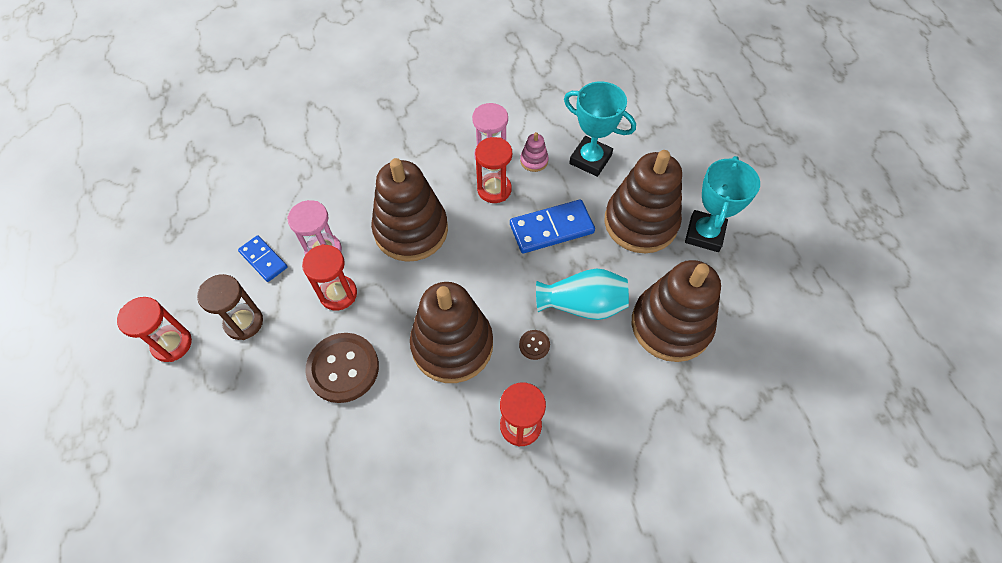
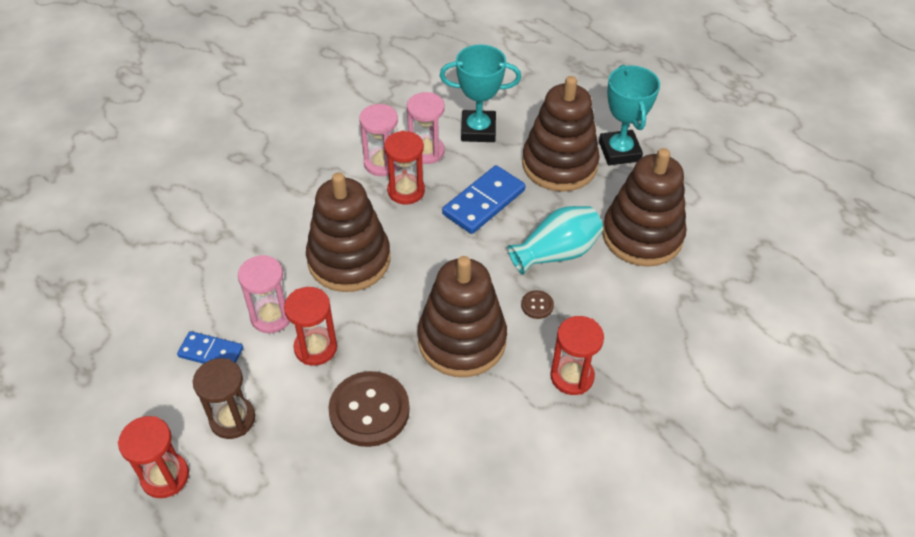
camera: 30 degrees left, 10 degrees down
(534, 161) = (426, 151): pink stacking toy -> pink hourglass

